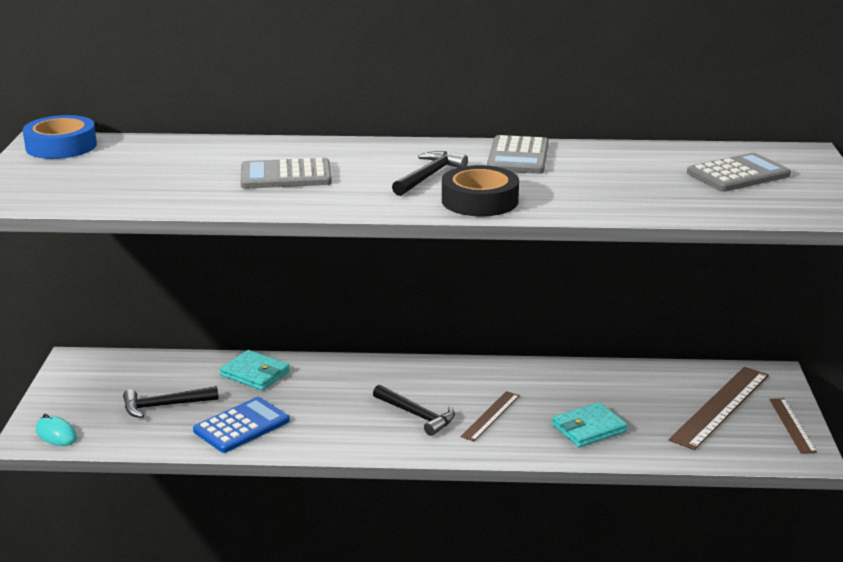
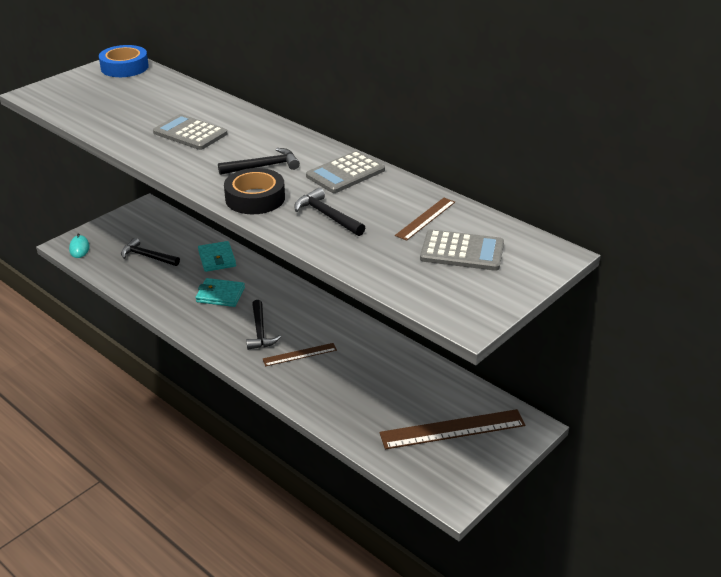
camera: 40 degrees right, 10 degrees up
(241, 426) = (164, 289): blue calculator -> none
(576, 190) = (327, 216): none -> black hammer
(589, 428) = (343, 396): turquoise wallet -> turquoise wallet (220, 295)
(792, 425) = (480, 471): brown ruler -> brown ruler (425, 218)

